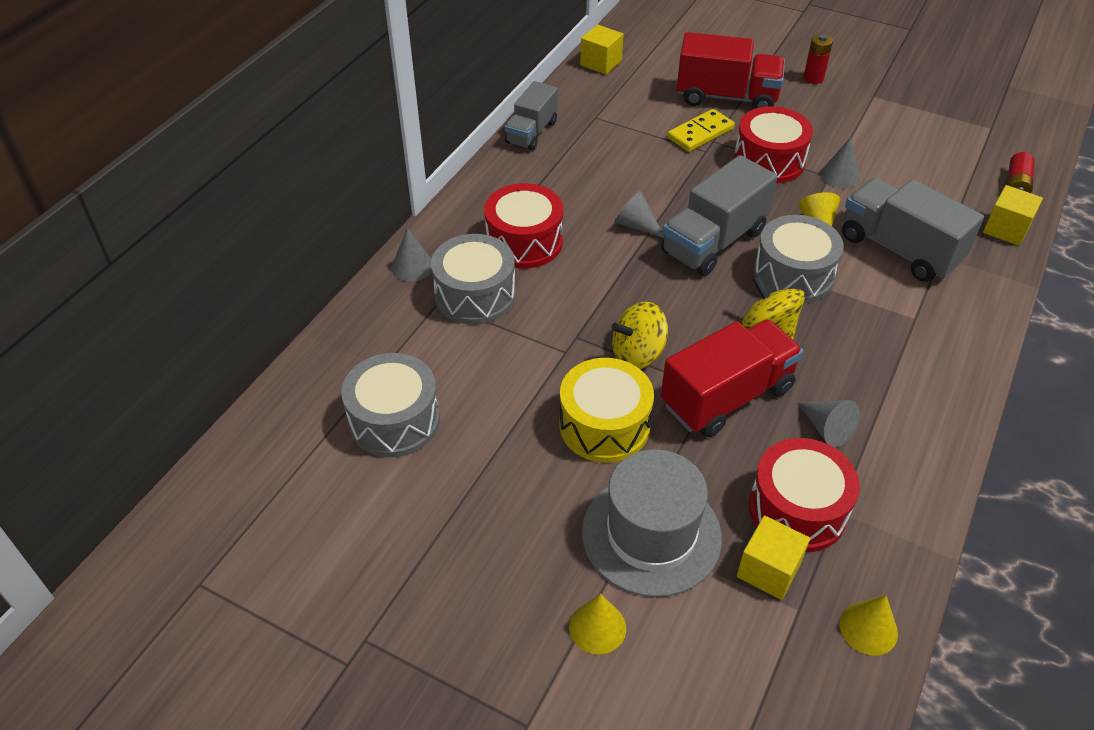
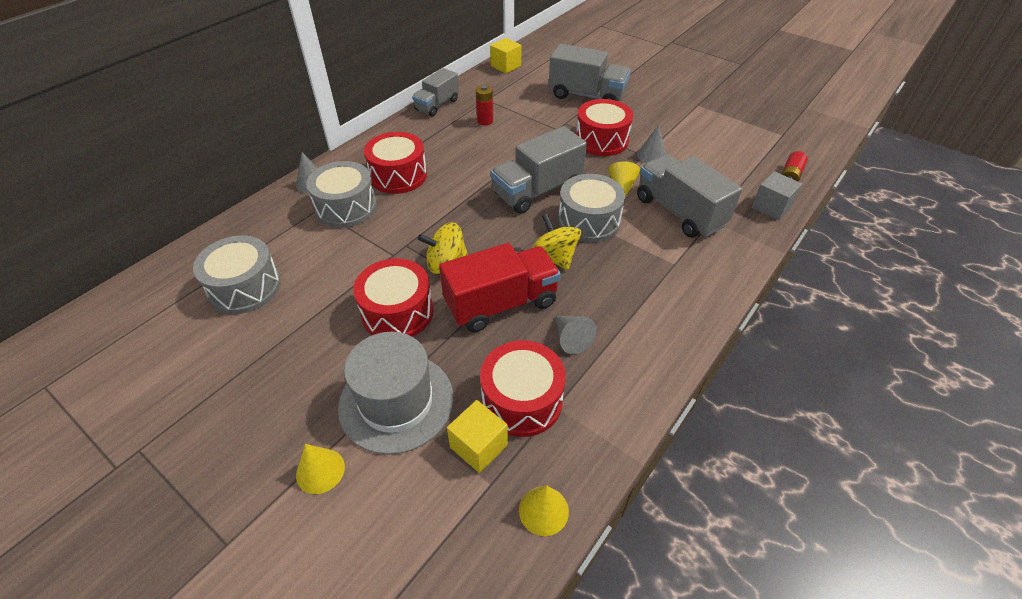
camera: 10 degrees right, 0 degrees up
(604, 425) = (397, 312): yellow drum -> red drum
(635, 225) = (484, 173): grey cone -> none
(700, 133) = (558, 117): yellow domino -> none
(726, 97) = (587, 96): red truck -> grey truck
(813, 78) = (656, 89): red battery -> red battery (485, 121)
(1006, 229) = (771, 207): yellow cube -> grey cube

